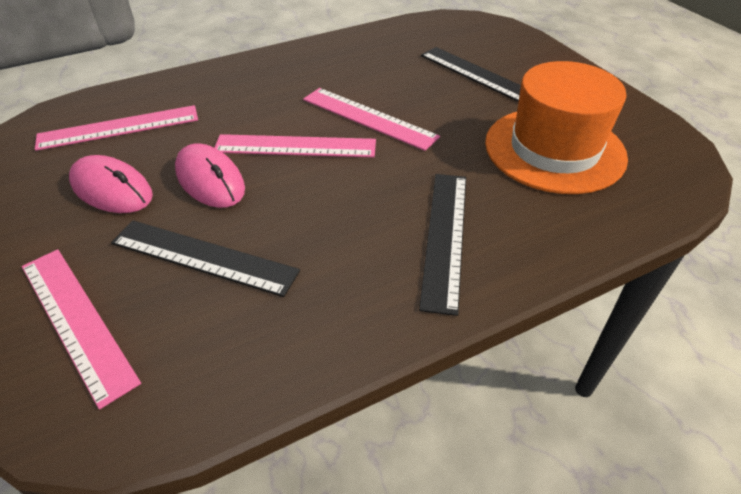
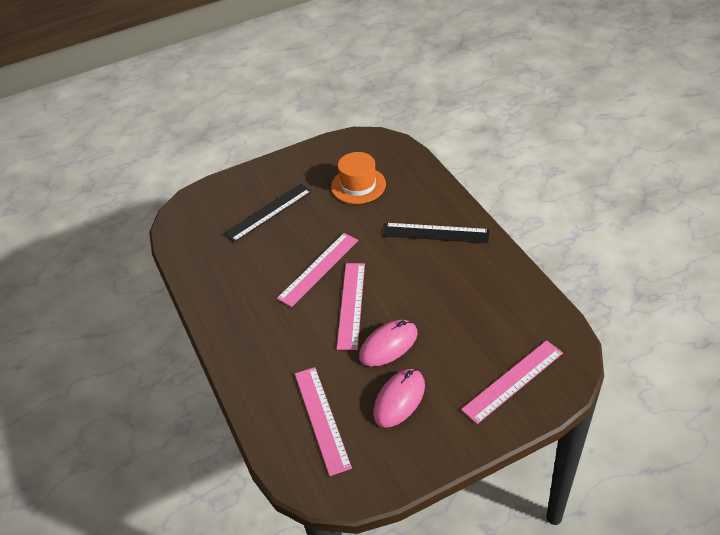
camera: 85 degrees left, 0 degrees up
(203, 257) = (459, 334): black ruler -> none
(554, 149) = (358, 185): orange hat -> orange hat, size x0.66

